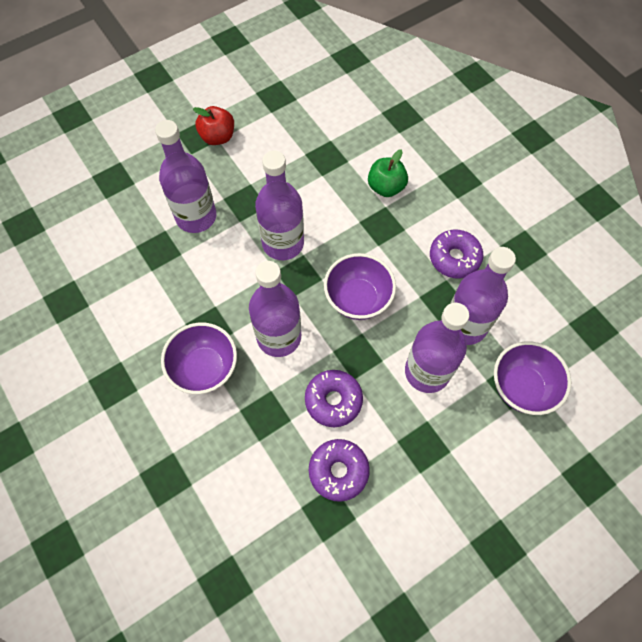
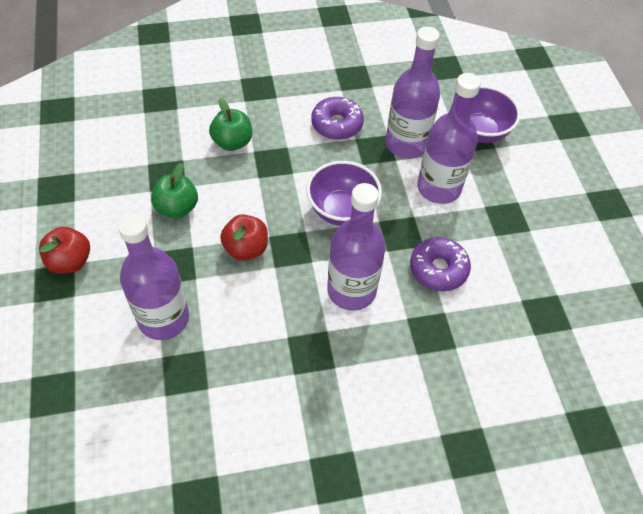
camera: 70 degrees left, 10 degrees down
(205, 368) = (356, 371): purple bowl -> none
(283, 243) = (246, 249): purple bottle -> red apple
(298, 179) = (177, 208): none -> green apple
(338, 471) = (509, 291): purple donut -> none

